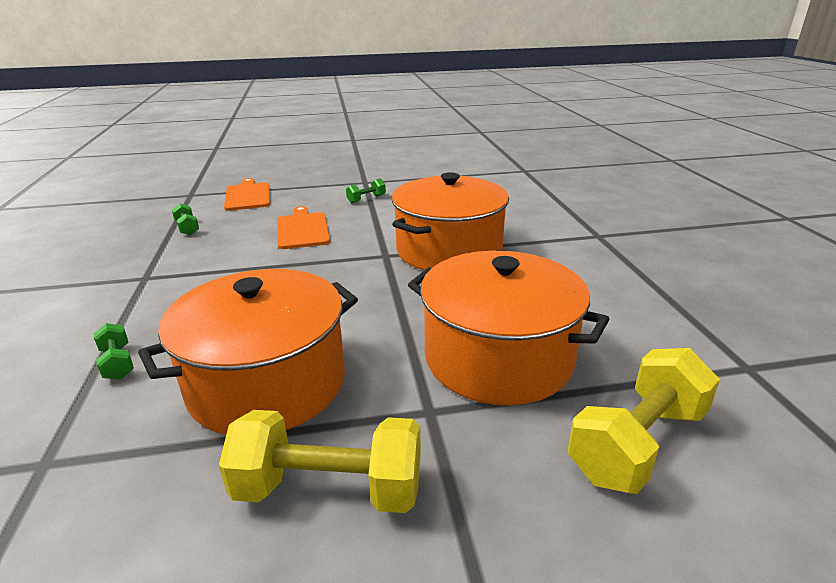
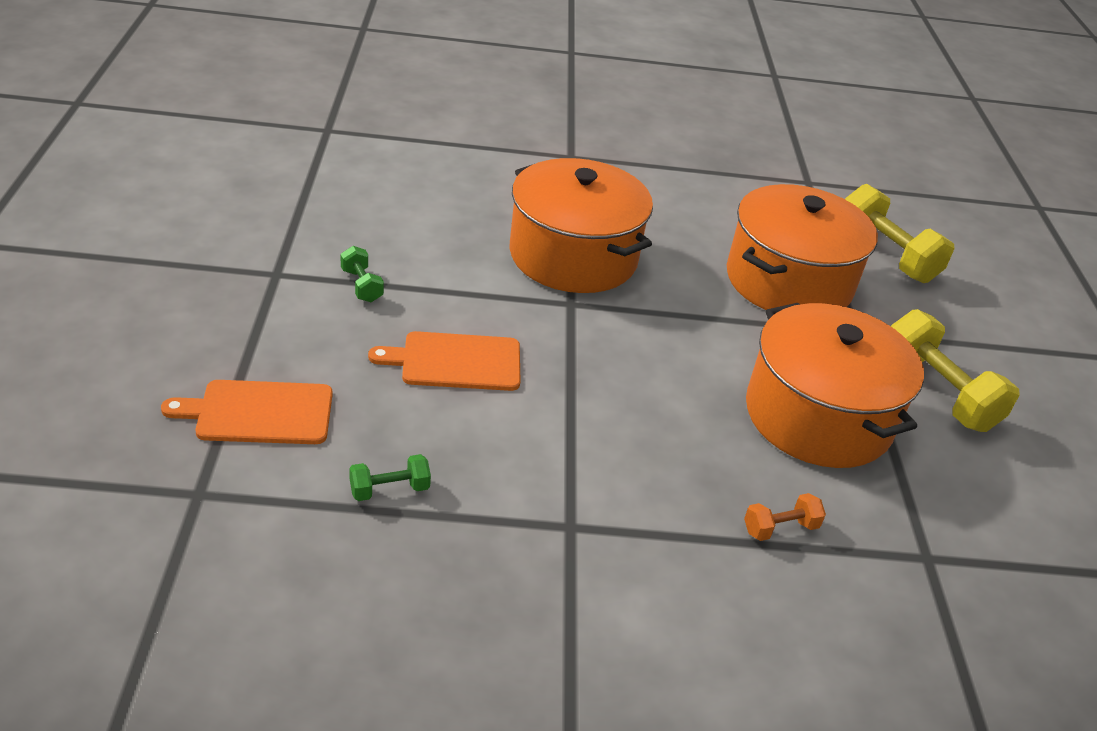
camera: 85 degrees left, 10 degrees up
(117, 363) = (780, 528): green dumbbell -> orange dumbbell
(329, 489) = (937, 393): yellow dumbbell -> yellow dumbbell turned 45 degrees counterclockwise

